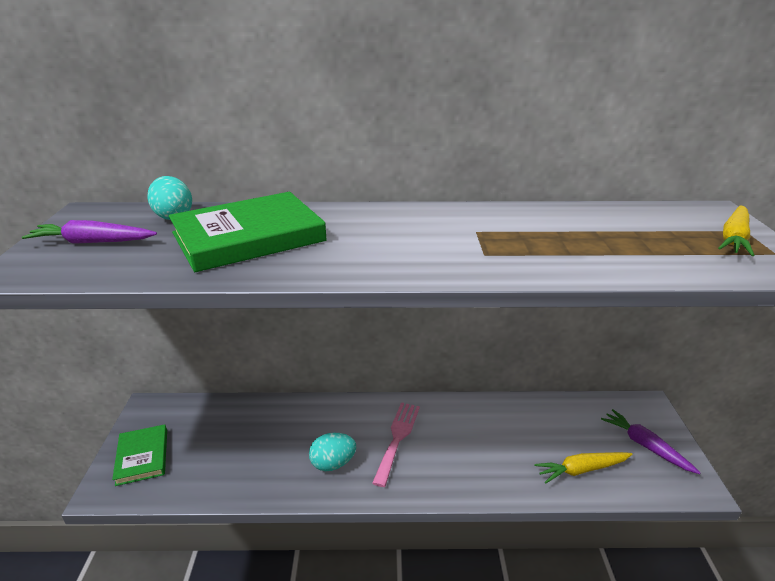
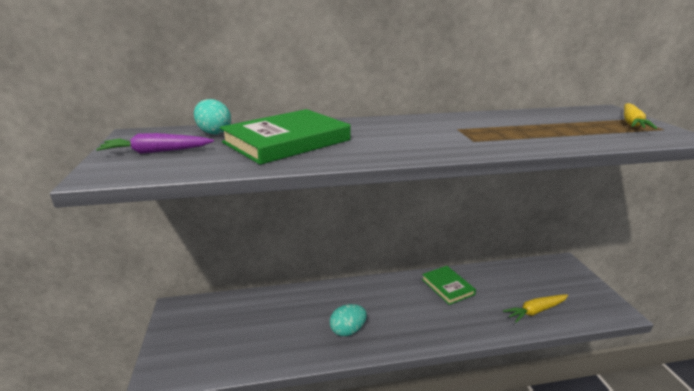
camera: 10 degrees left, 5 degrees down
(142, 457) = (183, 346): green book -> green book (447, 287)
(397, 438) = (392, 306): pink fork -> none
(645, 445) = (573, 289): purple carrot -> none

